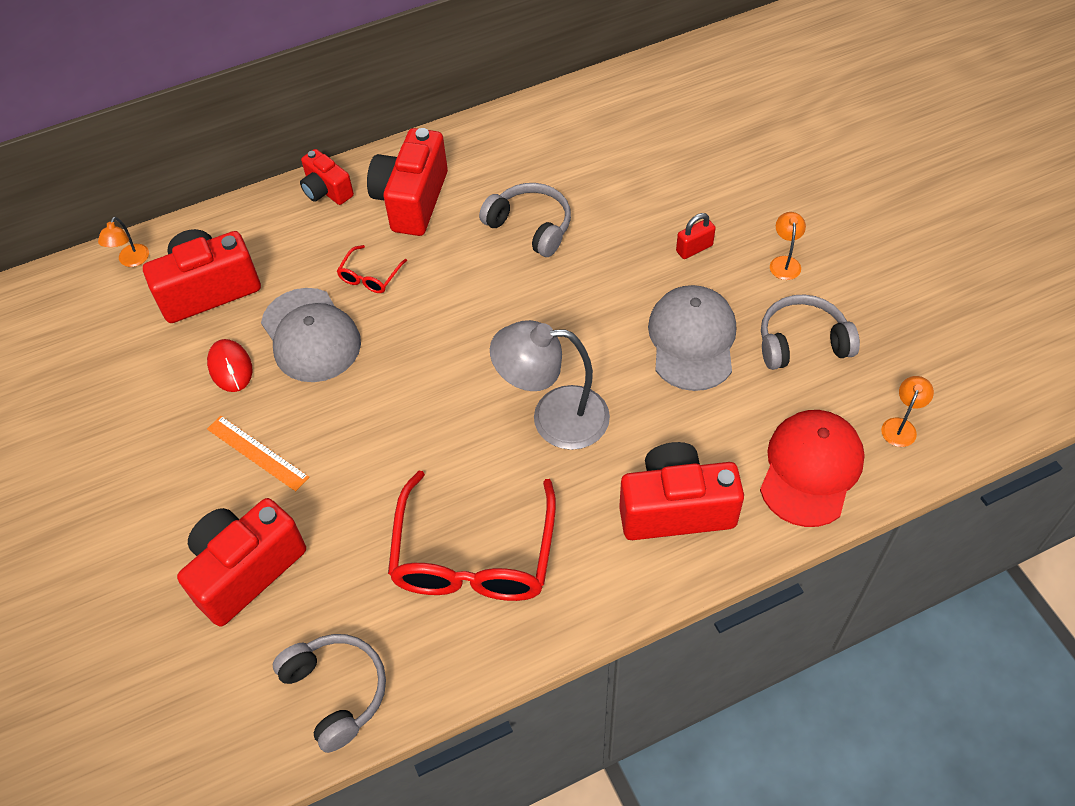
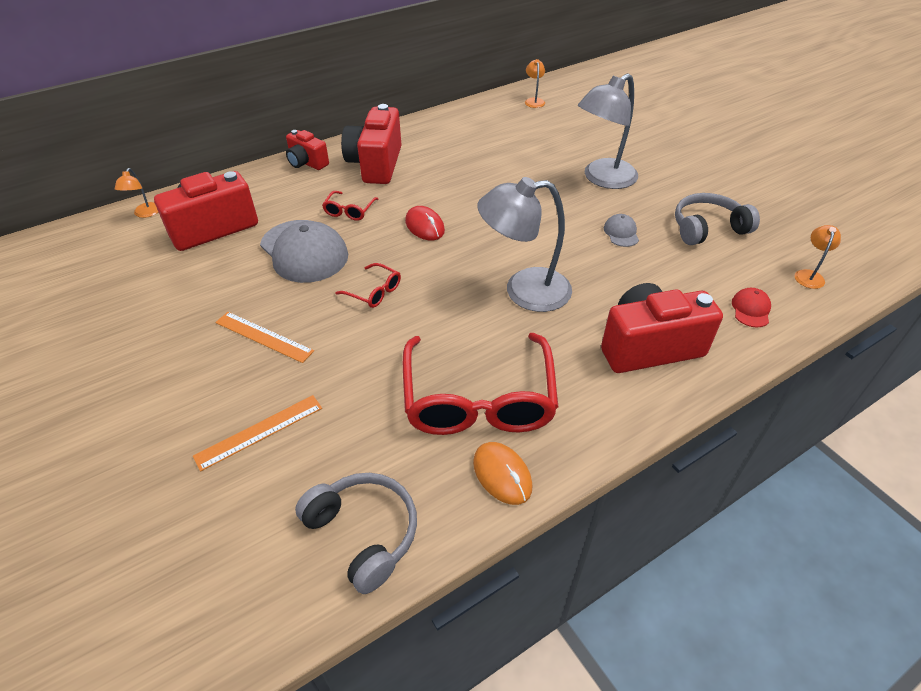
camera: 10 degrees left, 10 degrees down
(230, 367) = (234, 277): red mouse -> red mouse (424, 226)
(246, 570) = (259, 431): red camera -> orange ruler
(384, 403) = (375, 292): none -> red glasses
(480, 646) = (502, 475): none -> orange mouse
(530, 226) = (472, 174): grey headphones -> none
(692, 340) = (621, 233): grey cap -> grey cap, size x0.45
(694, 248) = (602, 179): red padlock -> grey lamp
(784, 262) = (674, 183): orange lamp -> orange lamp (534, 101)
(811, 469) = (751, 309): red cap -> red cap, size x0.45

